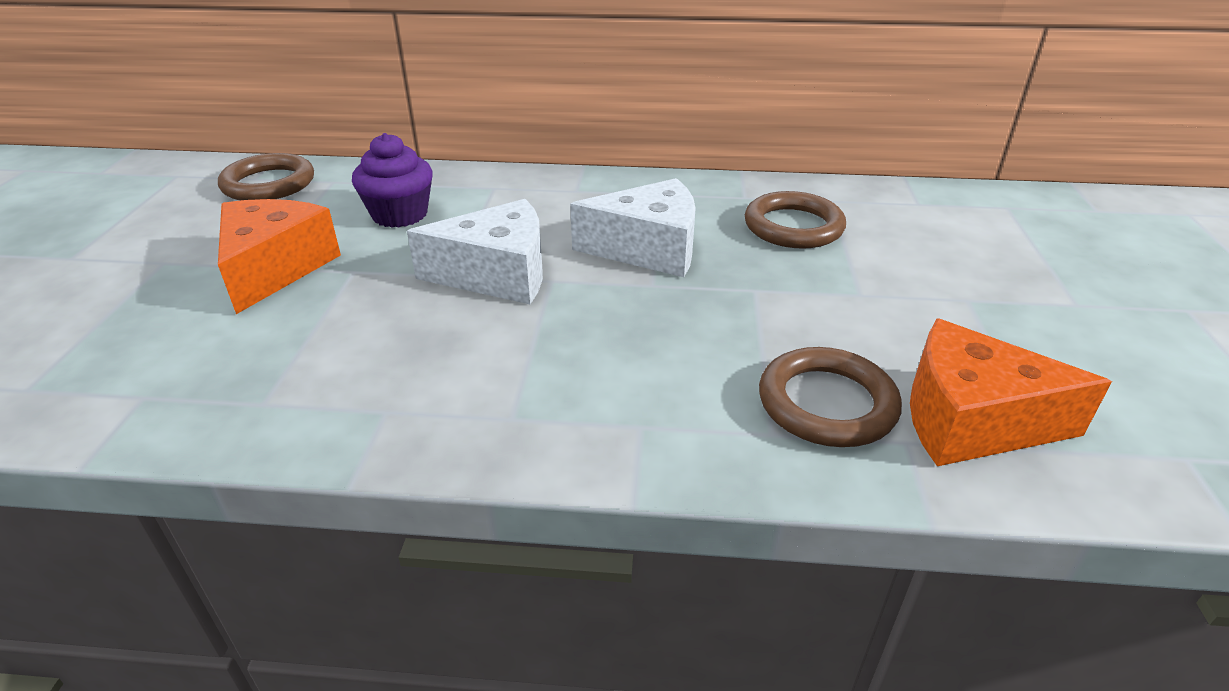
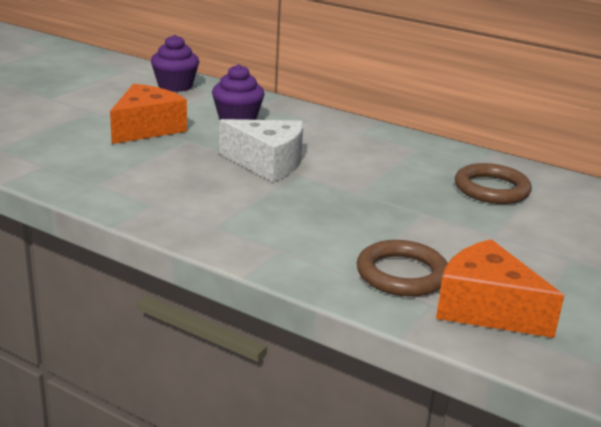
camera: 25 degrees right, 10 degrees down
(269, 184) = (175, 86): brown ring -> purple cupcake
(648, 249) = (375, 175): white cheese -> none

